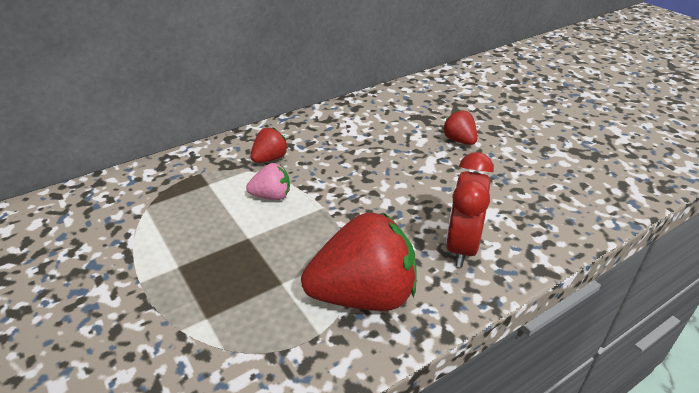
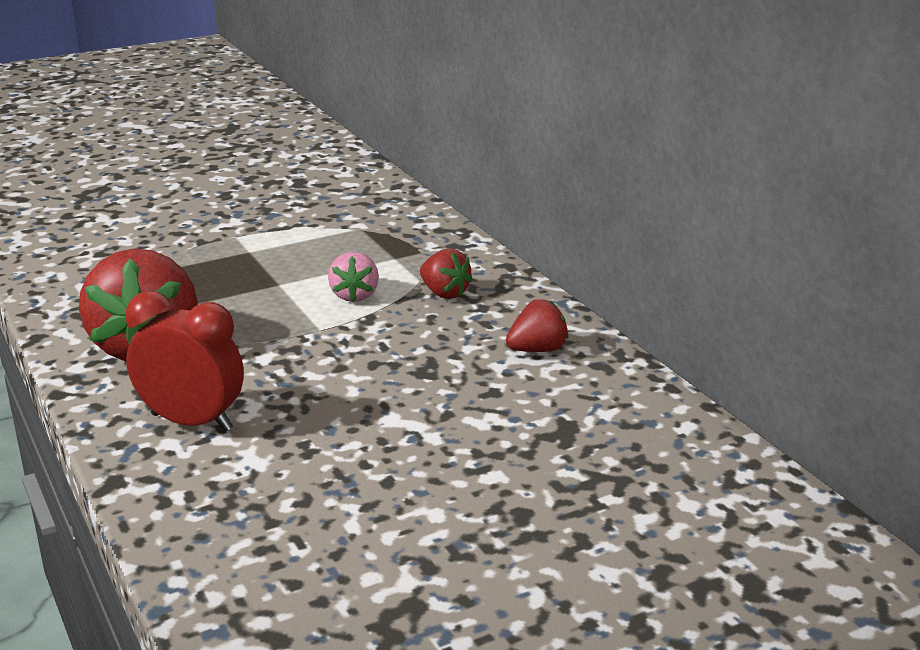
camera: 95 degrees right, 10 degrees down
(459, 140) = (471, 461): red strawberry -> red strawberry (537, 350)

